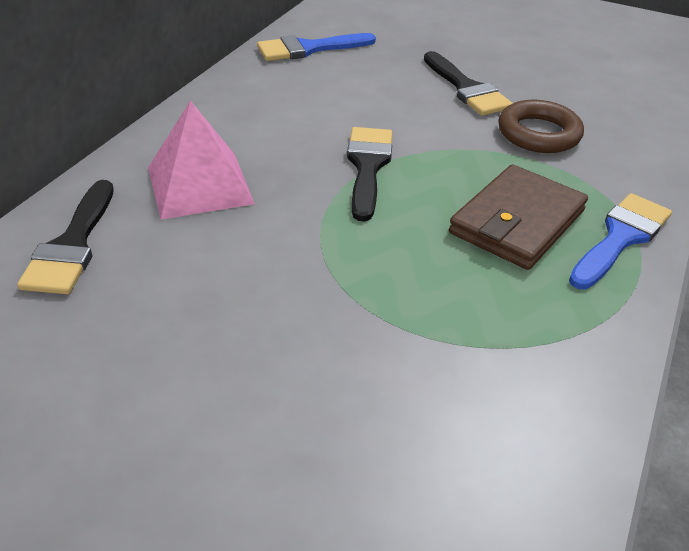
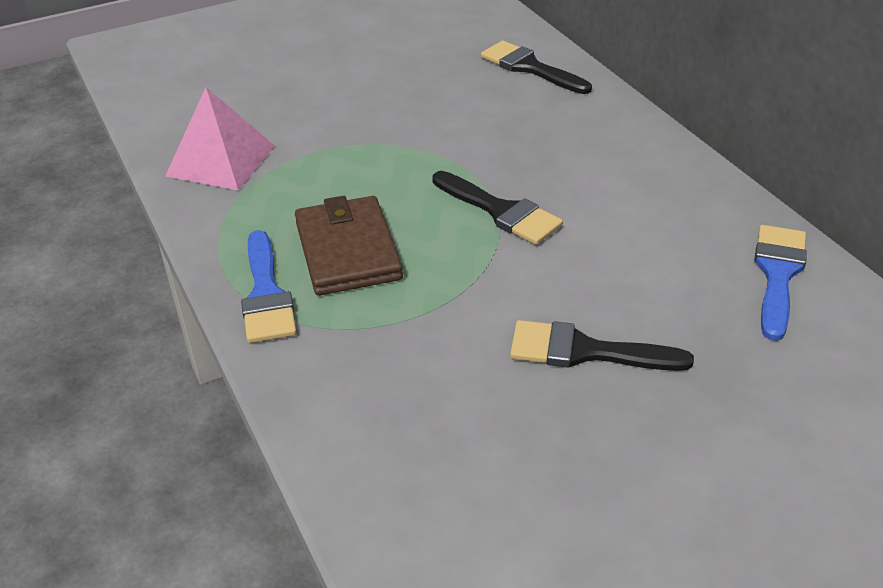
camera: 130 degrees right, 0 degrees up
(199, 185) = (553, 127): pink pyramid -> pink pyramid (220, 160)
(538, 133) = (448, 349): brown ring -> none

